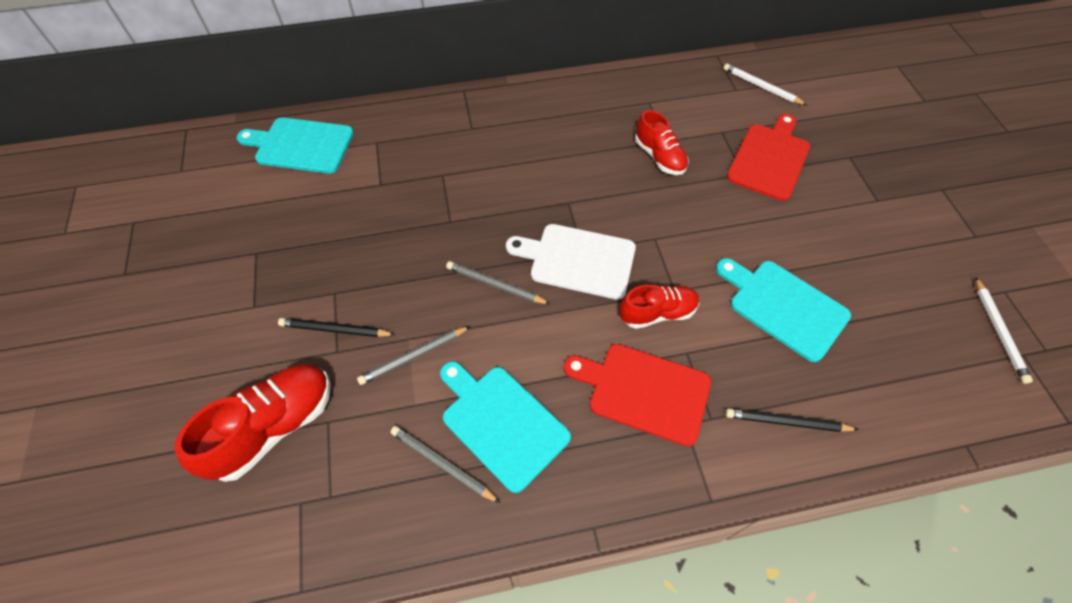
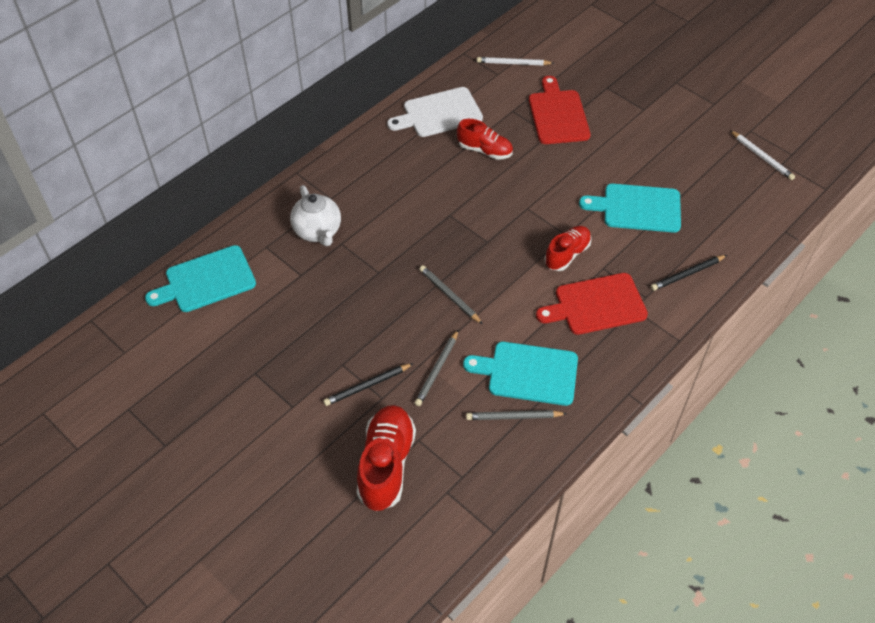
camera: 35 degrees left, 5 degrees down
(432, 153) = (318, 232): none -> white teapot
(495, 285) = (449, 296): grey pencil -> grey pencil turned 60 degrees clockwise
(578, 260) = (489, 249): white cutting board -> white cutting board (439, 113)

